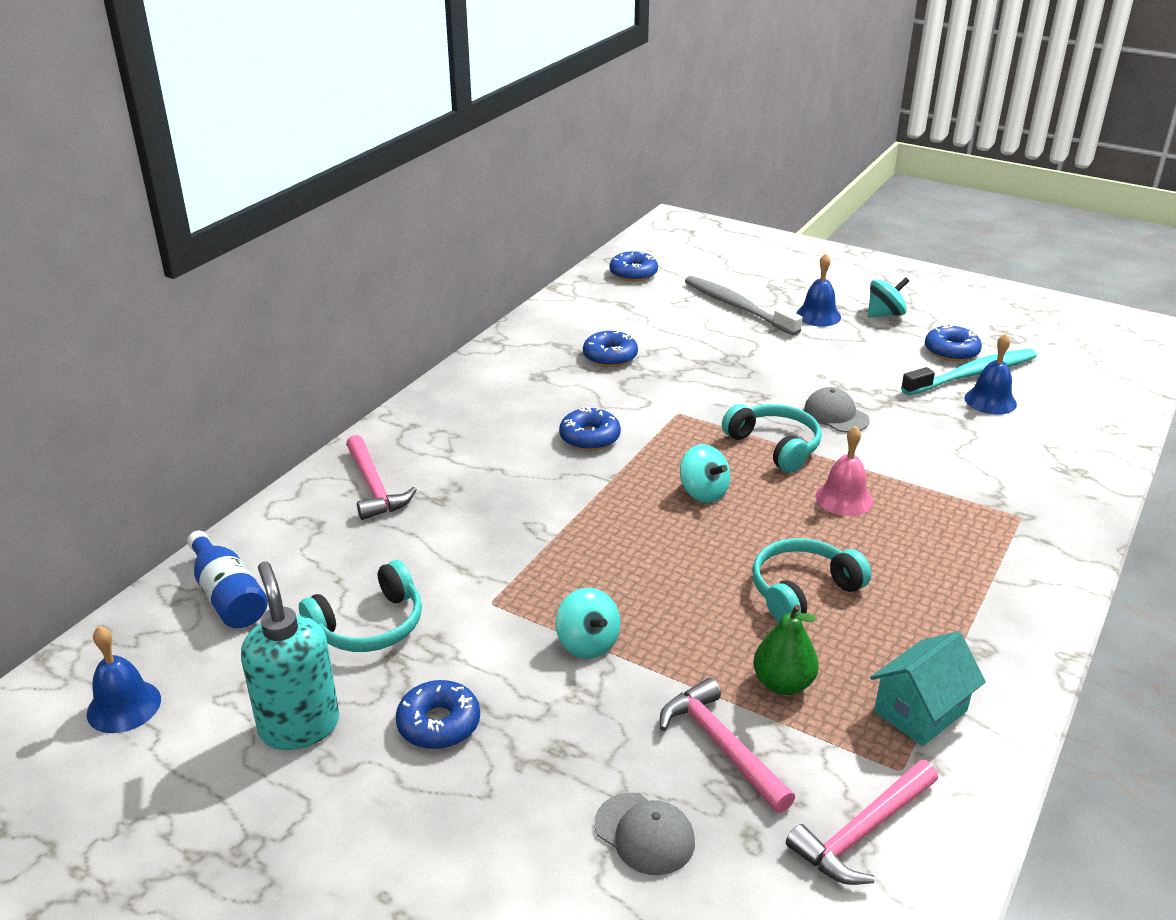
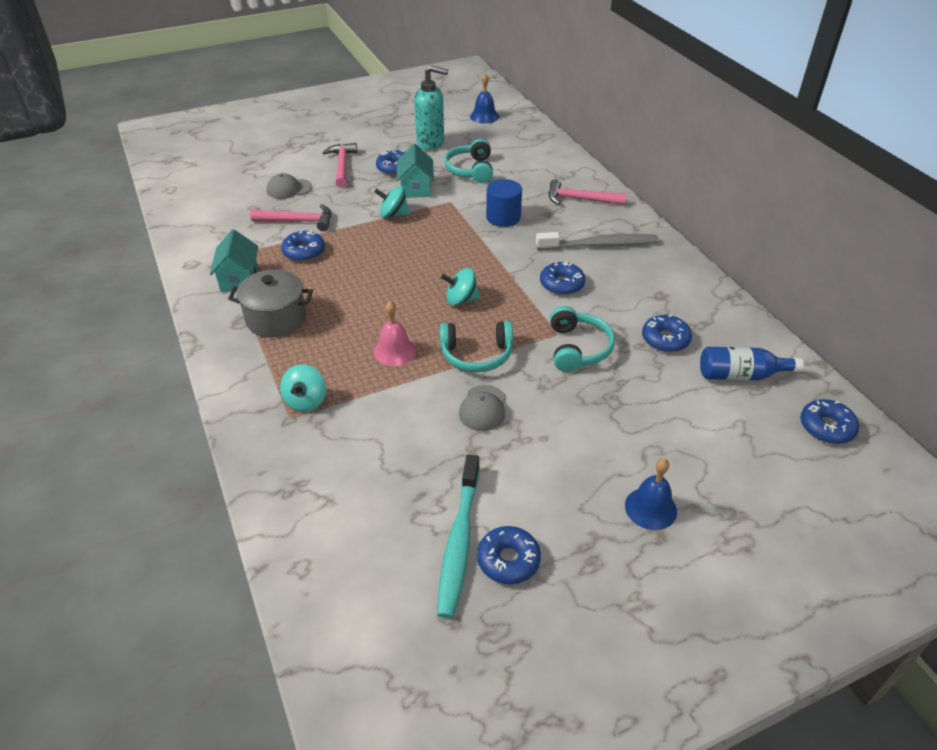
camera: 125 degrees right, 10 degrees up
(228, 596) = (529, 146): blue bottle -> blue bottle (741, 375)
(485, 660) = (416, 188): none -> turquoise house
(487, 533) = (503, 217): none -> blue cylinder
(737, 307) = (707, 460): grey toothbrush -> grey toothbrush (600, 245)
(783, 684) = (304, 252): green pear -> blue donut
(802, 591) = (346, 290): turquoise headphones -> turquoise headphones (577, 348)
(835, 415) = (483, 408): grey cap -> grey cap turned 105 degrees clockwise
(863, 832) = (220, 232): pink hammer -> pink hammer (342, 166)
(885, 314) = (617, 565): turquoise spinning top -> turquoise spinning top (306, 401)
(929, 619) = (276, 318): none -> grey pot
(990, 401) = (413, 518): blue bell -> none

